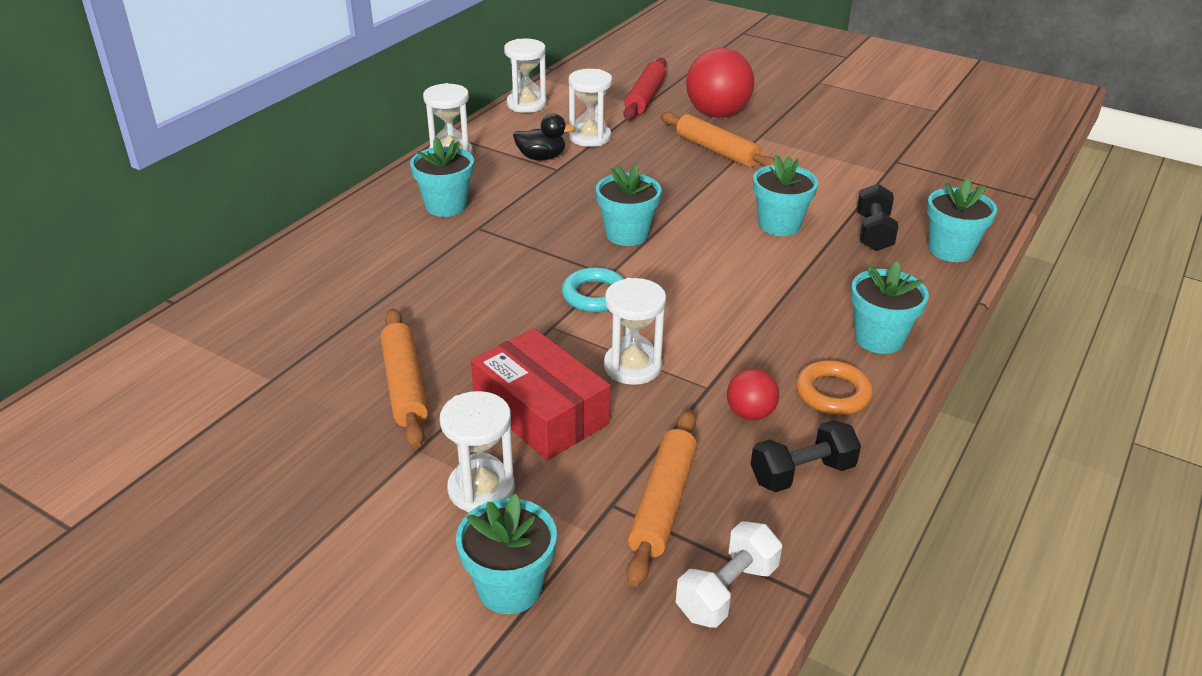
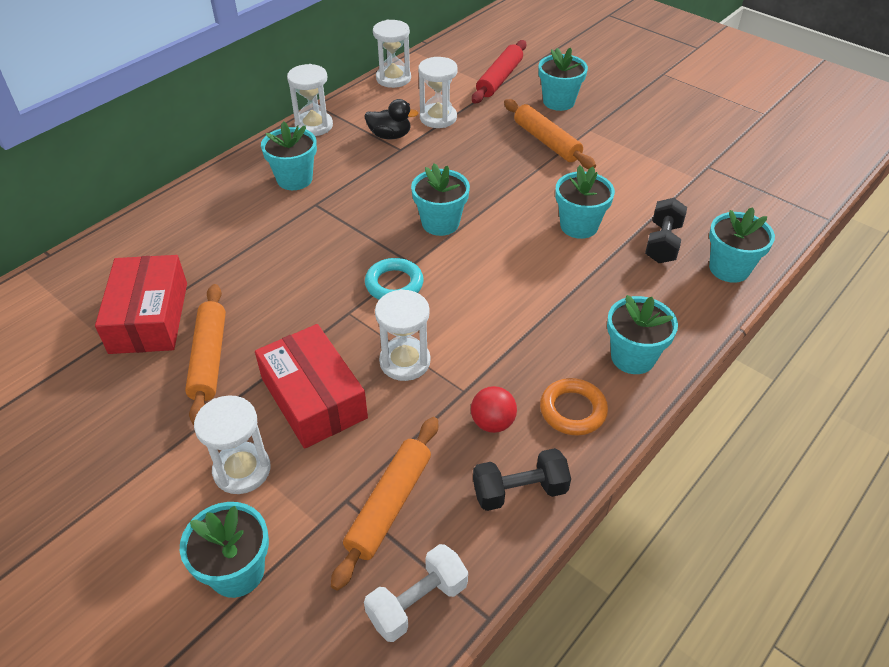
camera: 10 degrees right, 10 degrees up
(318, 352) = (149, 317): none -> red box
(717, 114) = (558, 102): red ball -> turquoise flower pot

